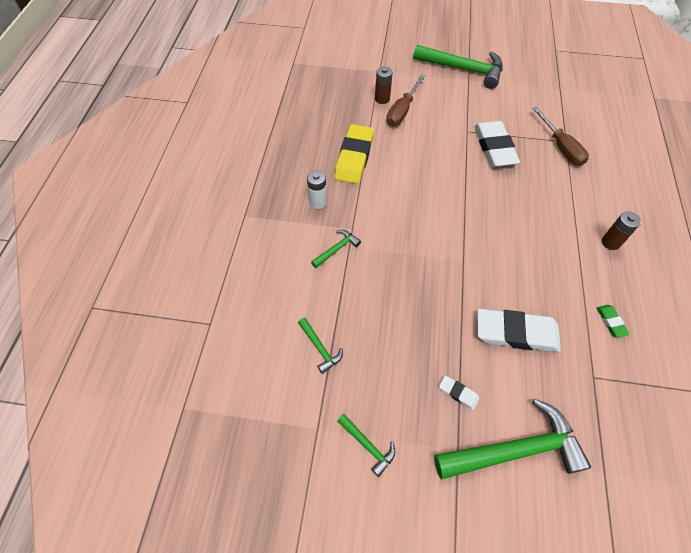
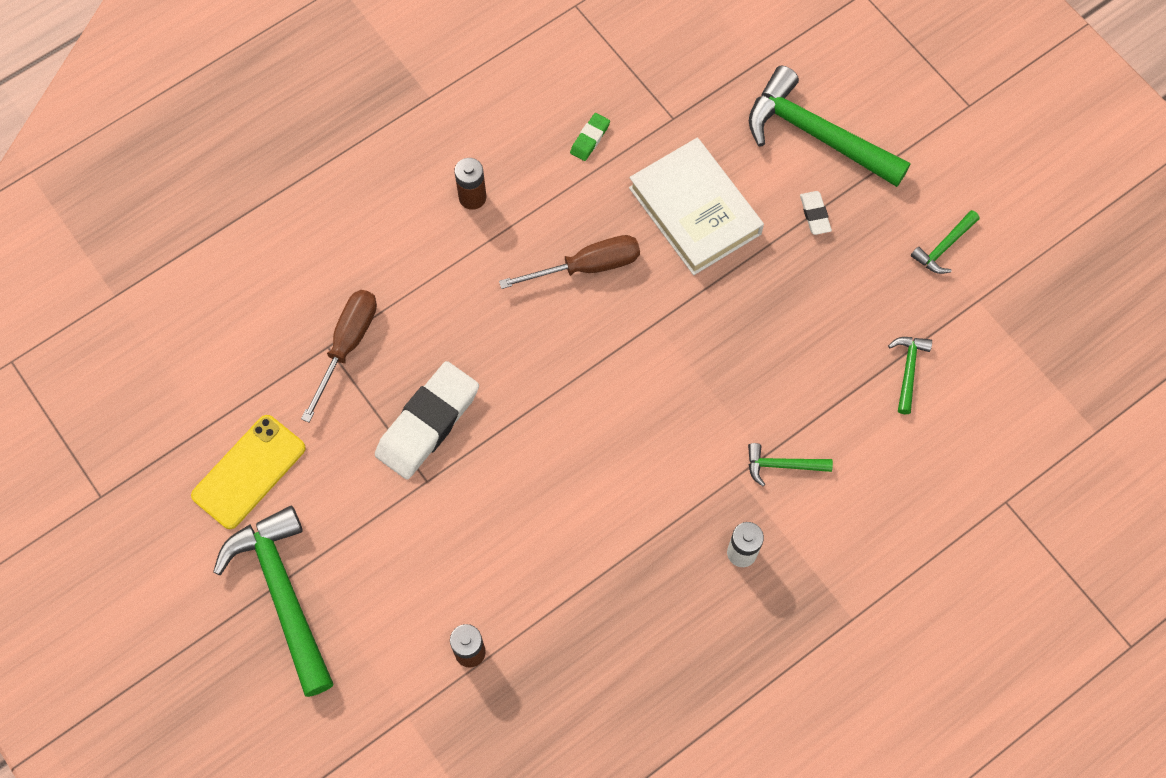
camera: 135 degrees left, 10 degrees up
(354, 157) = (624, 581): yellow eraser -> none
(368, 446) = (944, 247): green hammer -> green hammer turned 135 degrees counterclockwise
(402, 111) = (468, 600): brown screwdriver -> brown screwdriver (587, 266)
(516, 333) = (695, 211): white eraser -> white book
(526, 88) = (249, 471): none -> yellow phone

